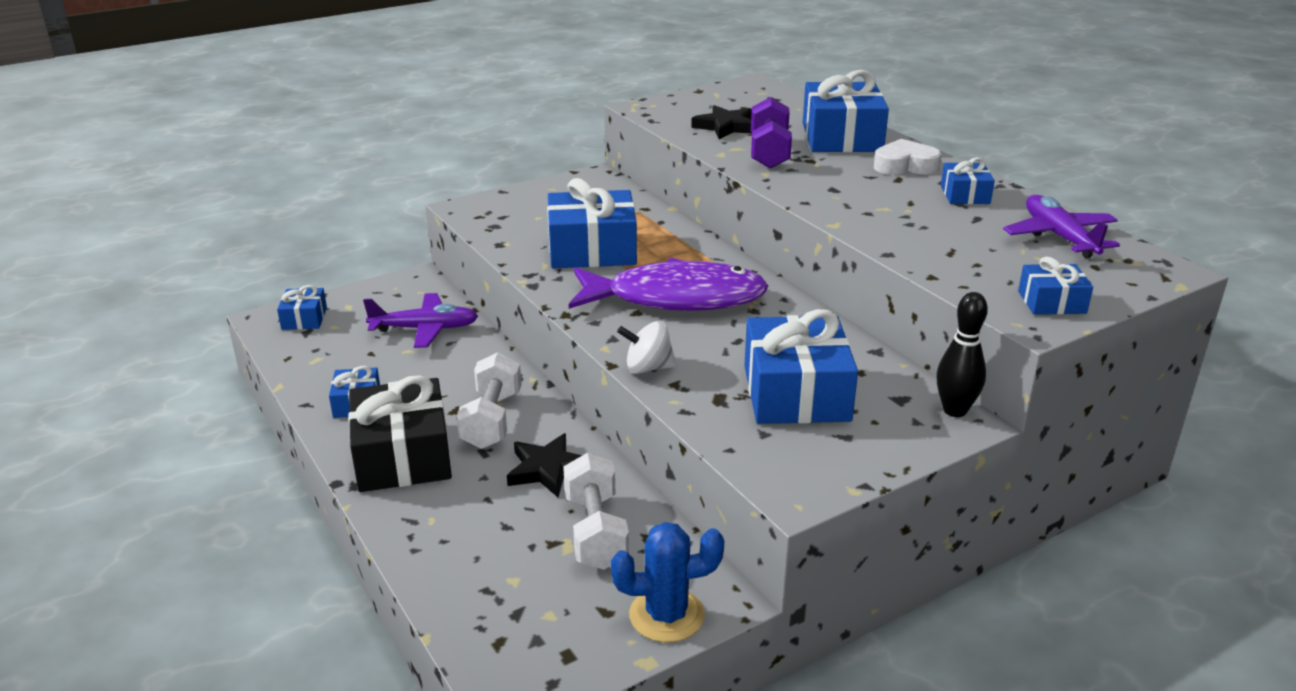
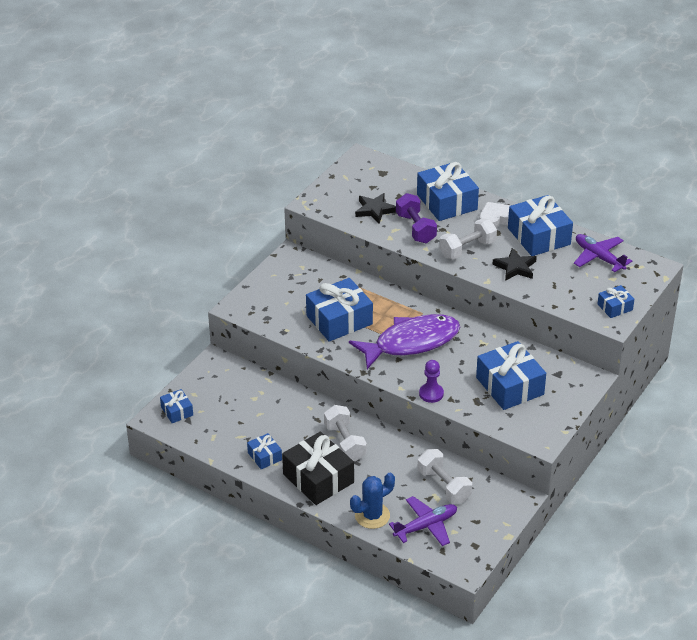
camera: 25 degrees left, 10 degrees up
(425, 329) = (255, 396): purple plane -> purple plane (426, 526)
(548, 469) = (396, 461): black star -> black star (515, 267)
(648, 368) = (431, 394): white spinning top -> purple pawn
(666, 615) = (502, 513): blue cactus -> blue cactus (372, 516)
(831, 186) = (467, 249): none -> white dumbbell
(955, 410) = (584, 373): black bowling pin -> none
(965, 195) = (539, 236): blue gift -> blue gift, size x1.96

